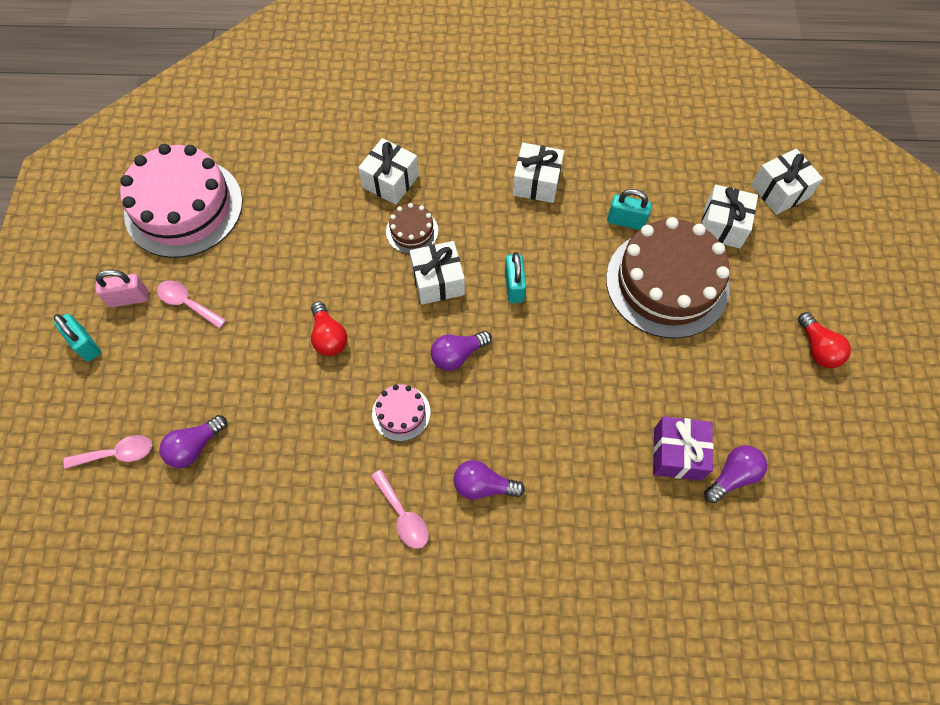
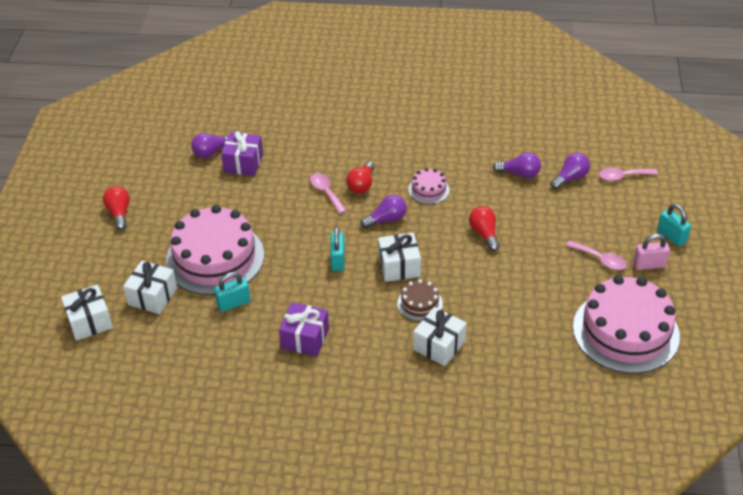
camera: 175 degrees left, 20 degrees down
(403, 516) = (427, 142): pink spoon -> pink spoon (326, 192)
(483, 486) = (375, 153): purple light bulb -> purple light bulb (519, 173)
(497, 417) = (361, 185): none -> red light bulb
(536, 182) = (305, 338): white gift -> purple gift
(626, 221) = (234, 303): turquoise padlock -> turquoise padlock turned 45 degrees counterclockwise
(667, 283) = (215, 258): brown cake -> pink cake

